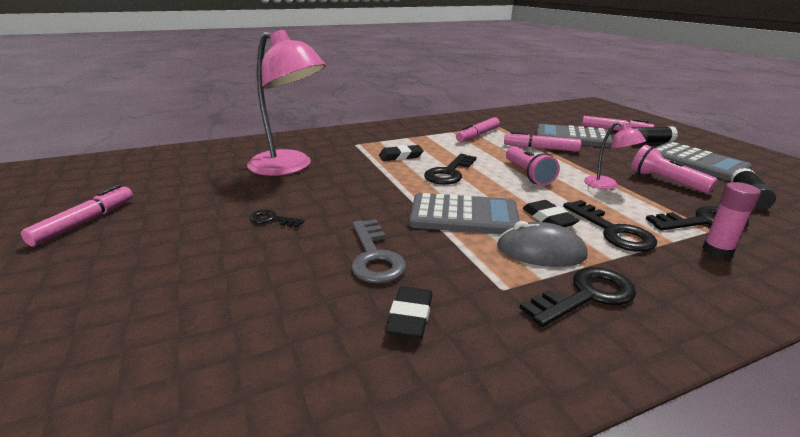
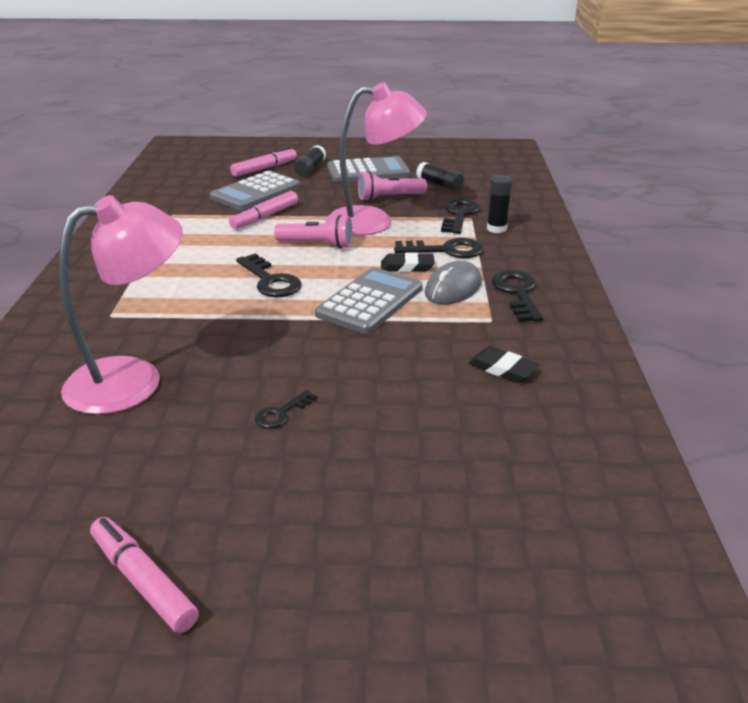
camera: 65 degrees left, 5 degrees up
(374, 257) = (407, 365): grey key -> none
(400, 156) = (191, 295): black eraser -> none
(478, 135) = (186, 234): pink marker -> none
(607, 185) = (373, 221): pink lamp -> pink lamp, size x2.12
(717, 251) = (496, 229): pink glue stick -> black glue stick

